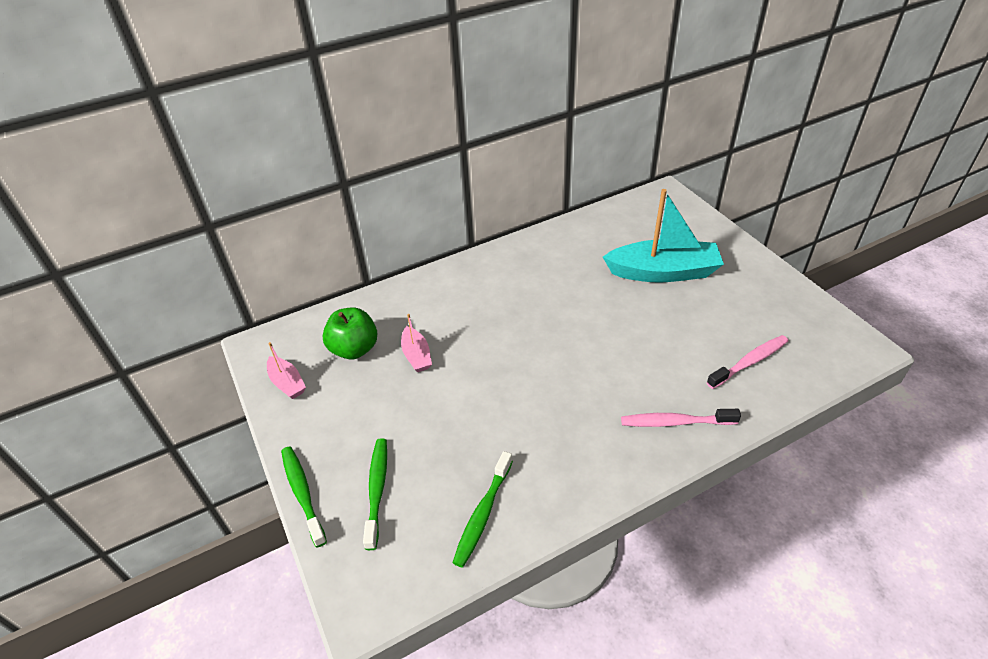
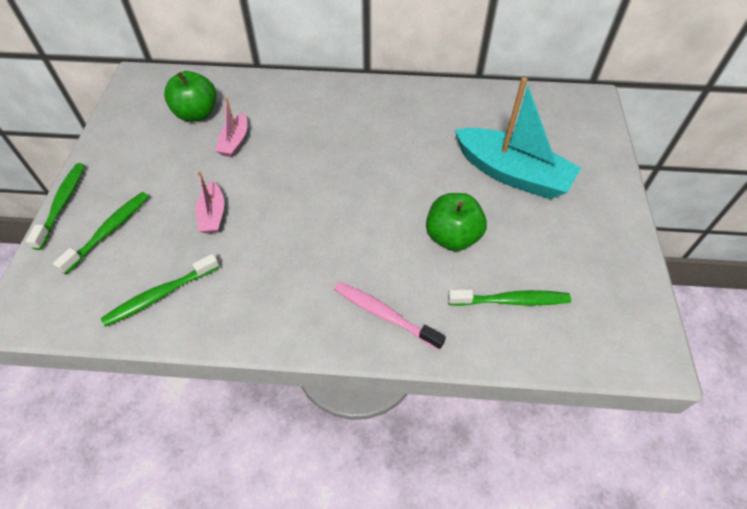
camera: 30 degrees right, 10 degrees up
(287, 383) = (129, 116): pink boat -> pink boat (213, 215)
(667, 339) = (452, 237): none -> green apple
(749, 362) = (511, 301): pink toothbrush -> green toothbrush

